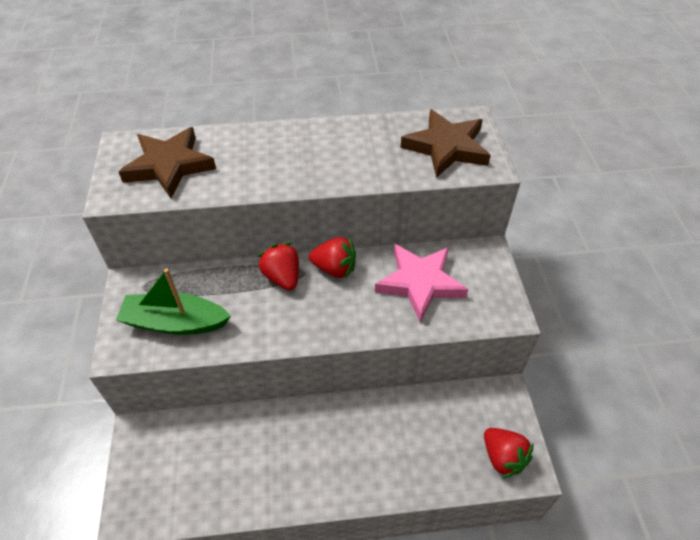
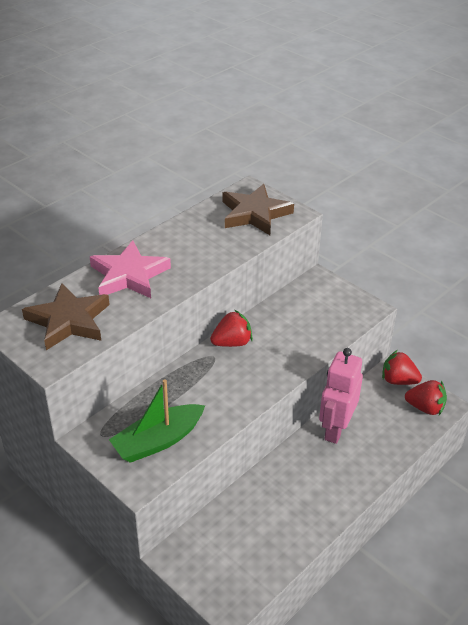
camera: 40 degrees left, 10 degrees down
(282, 277) = (201, 368): red strawberry -> red strawberry (398, 380)
(388, 415) = (335, 429): none -> pink robot
(420, 283) = (298, 320): pink star -> pink star (129, 275)

